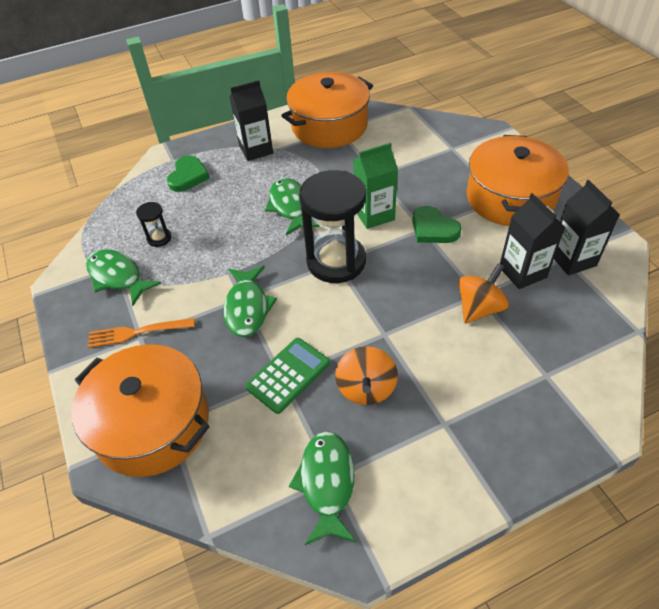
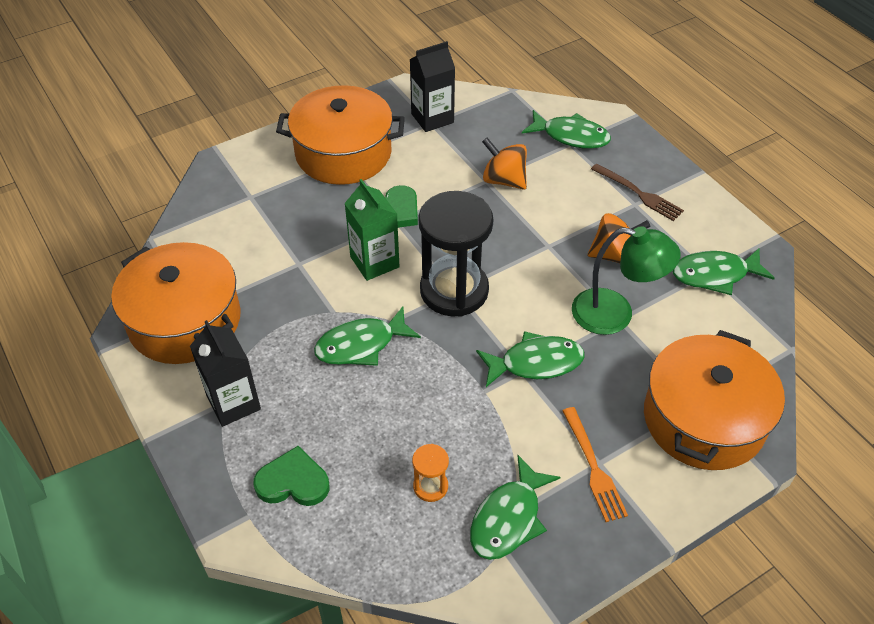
camera: 100 degrees left, 0 degrees up
(159, 238) = (430, 486): black hourglass -> orange hourglass
(288, 375) = (615, 314): green calculator -> green lamp
(462, 431) = (639, 193): none -> brown fork
(522, 272) = (453, 150): black carton -> none
(560, 378) = (571, 136): none -> green fish

